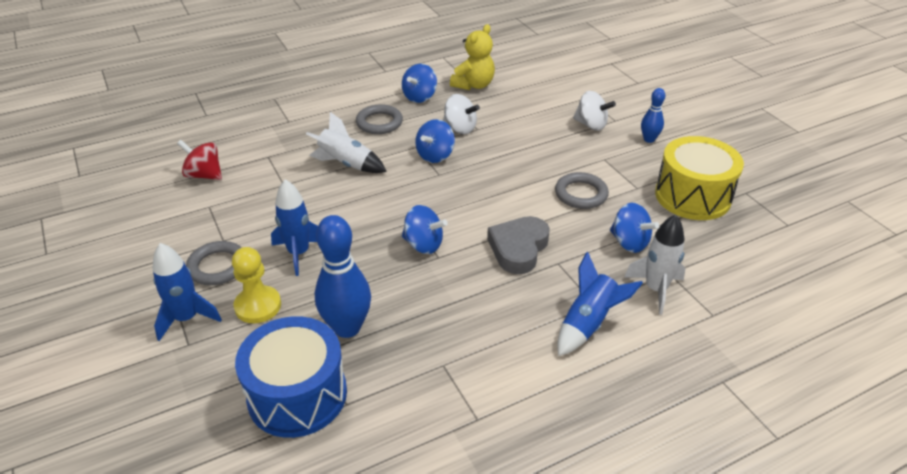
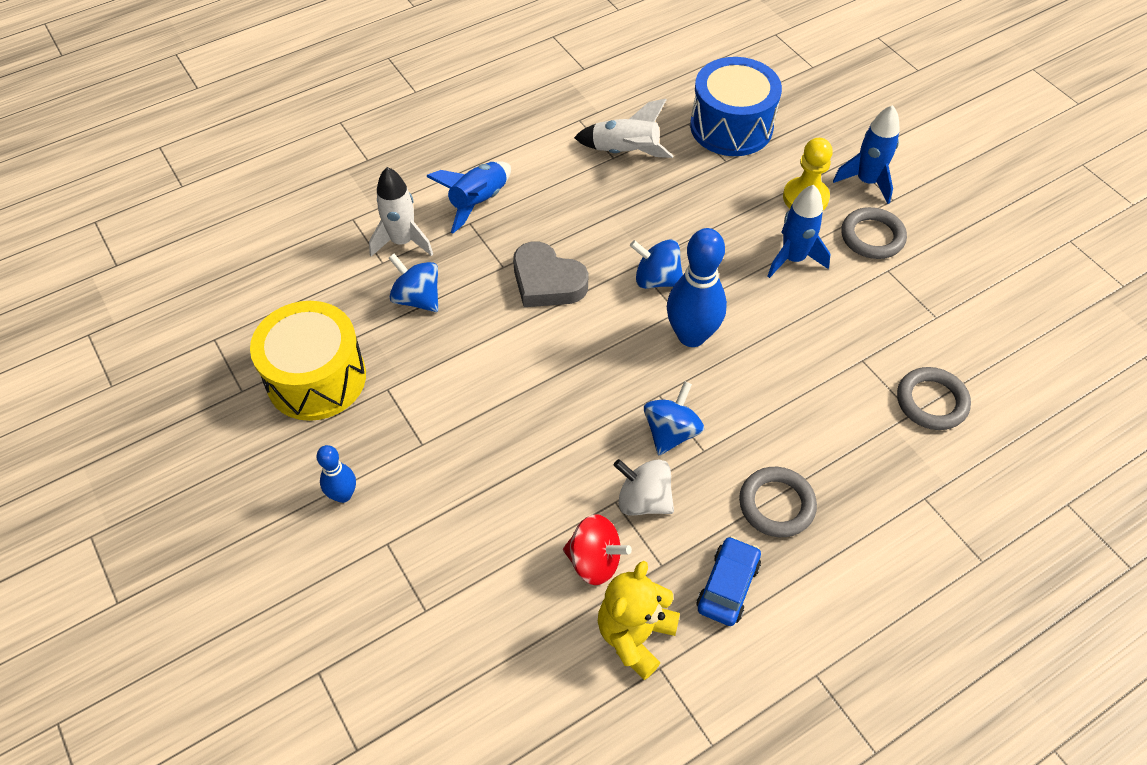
camera: 175 degrees right, 15 degrees up
(204, 175) = (978, 369): red spinning top -> red spinning top (594, 561)
(346, 164) = (794, 405): white rocket -> white rocket (625, 152)
(347, 327) = (710, 183): blue bowling pin -> blue bowling pin (691, 336)
(419, 97) = (727, 586): blue spinning top -> blue car
(518, 248) = (547, 281): grey heart -> grey heart turned 105 degrees clockwise
(581, 194) = (465, 371): grey ring -> grey ring (931, 401)
(591, 125) = (429, 526): white spinning top -> none

